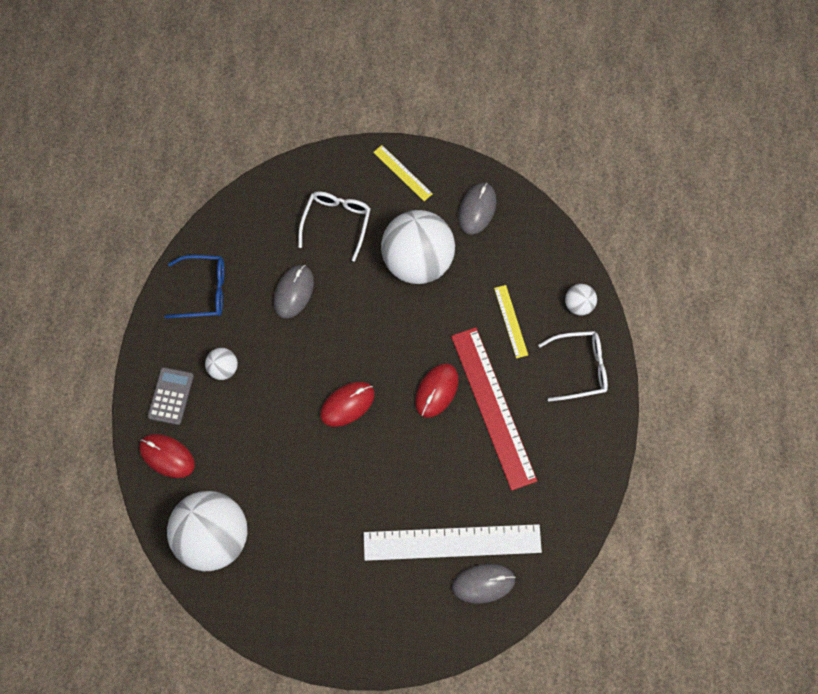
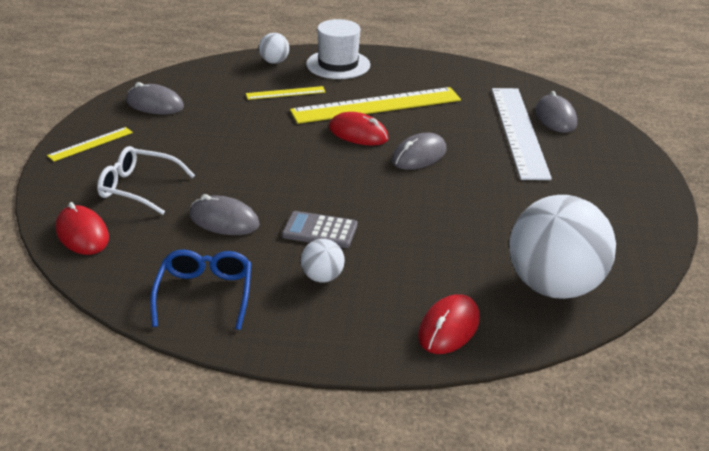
camera: 90 degrees left, 35 degrees down
(171, 396) = (360, 325): grey calculator -> grey calculator (320, 230)
(347, 404) = (373, 186): red mouse -> red mouse (82, 234)
(400, 445) = (419, 156): none -> grey mouse
(417, 261) = (205, 139): white ball -> none
(493, 407) = (376, 105): red ruler -> yellow ruler
(580, 368) = (338, 64): white glasses -> white hat

